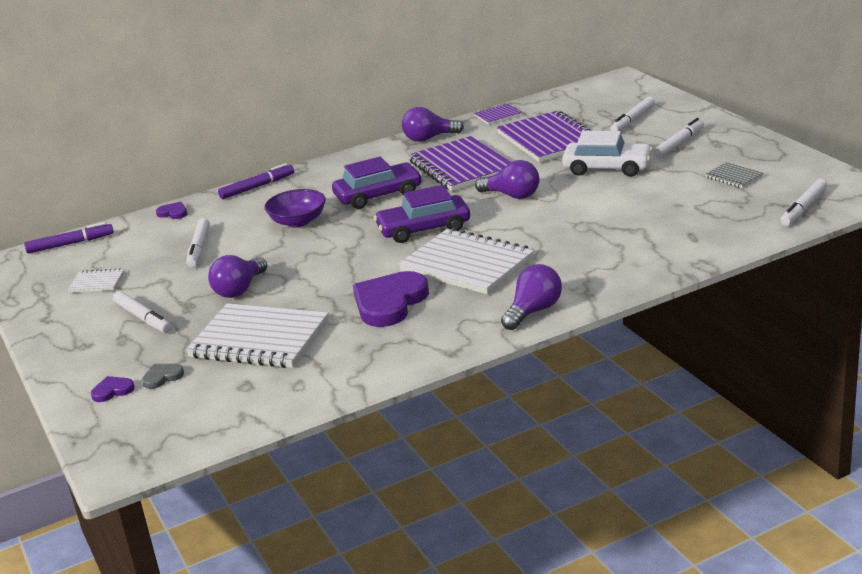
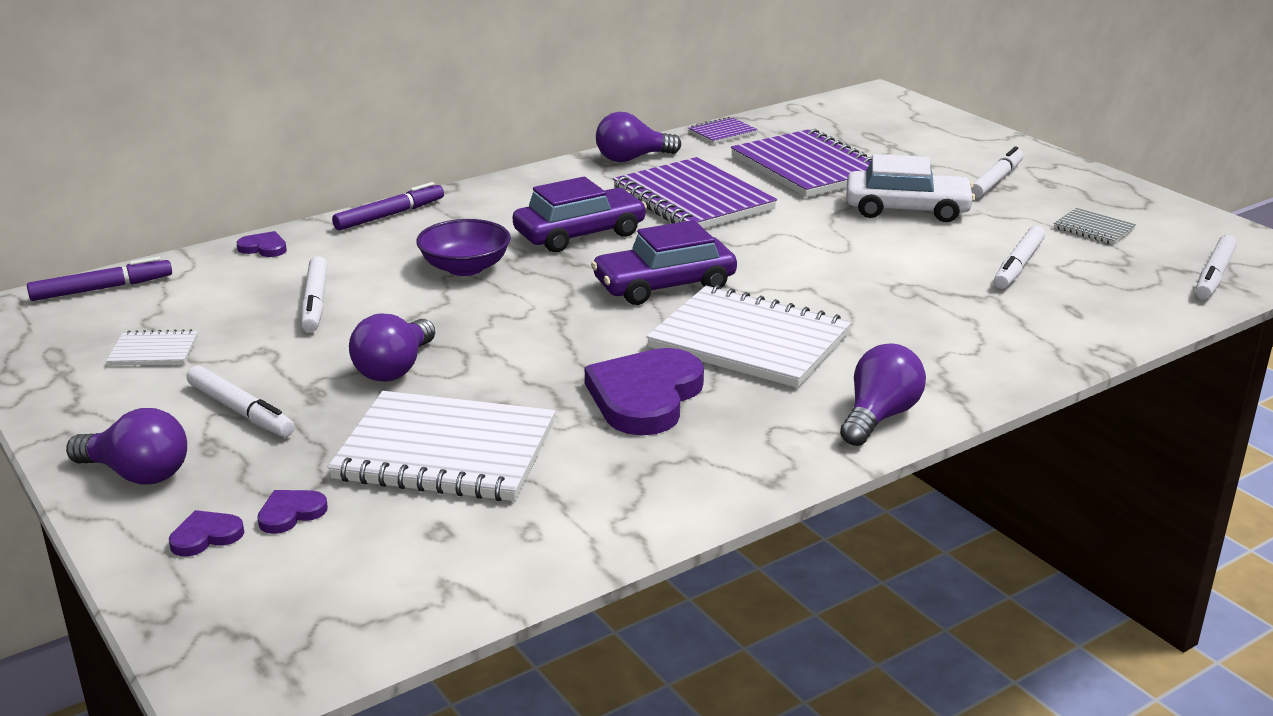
camera: 10 degrees left, 0 degrees up
(162, 377) = (291, 513): grey heart -> purple heart
(512, 195) = (782, 242): purple light bulb -> purple light bulb (137, 474)
(633, 120) = (917, 147): white marker -> white marker (1018, 265)

